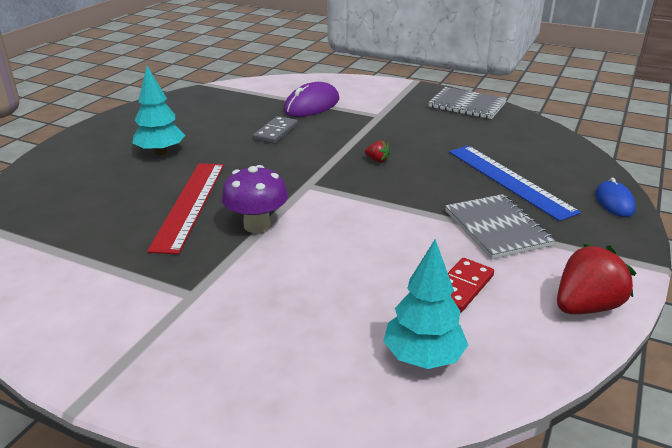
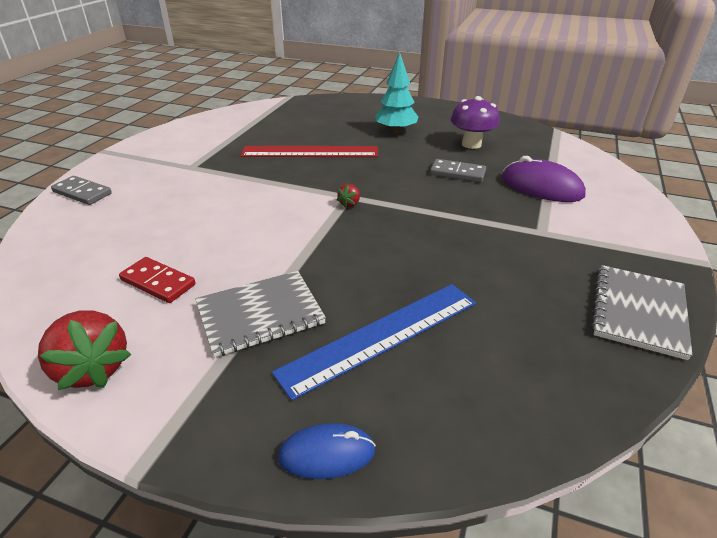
camera: 85 degrees right, 5 degrees up
(242, 396) = (82, 193): none -> grey domino
(257, 225) = (277, 180): purple mushroom -> purple mushroom (471, 144)
(377, 160) = (411, 233): red strawberry -> red strawberry (350, 204)
(423, 357) = (77, 259): turquoise tree -> none

